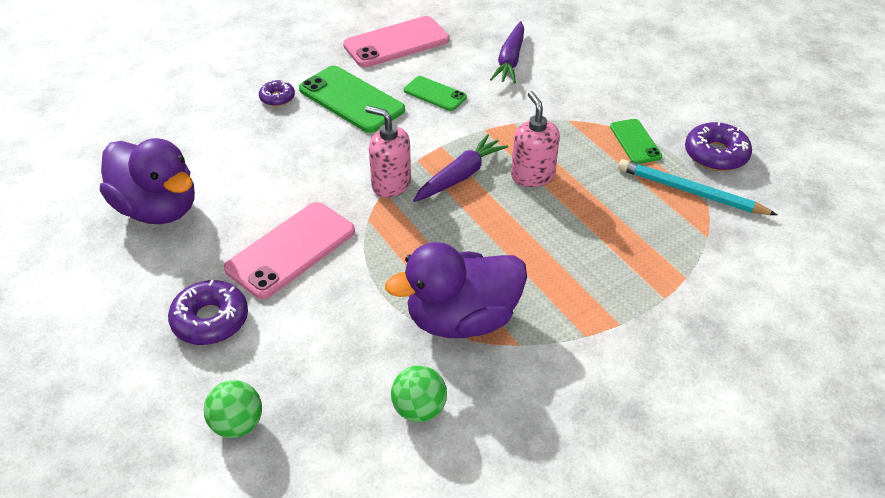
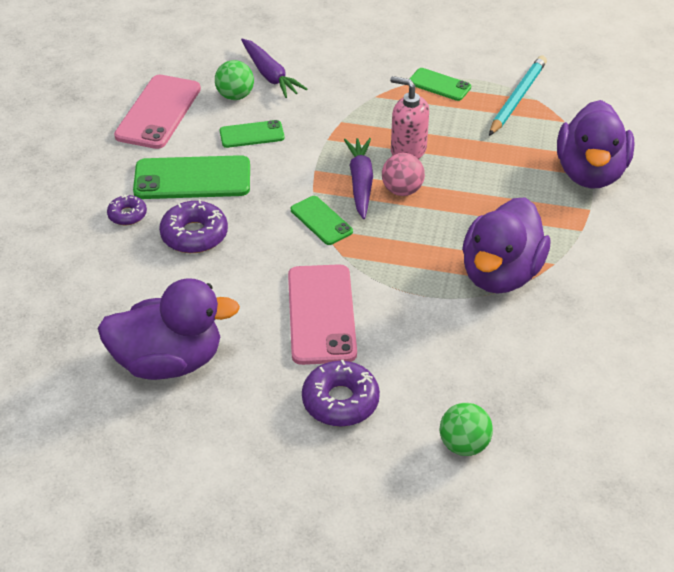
camera: 45 degrees left, 0 degrees up
(391, 184) = (321, 221): pink soap dispenser -> green phone
(419, 409) = (555, 345): green ball -> green ball (235, 96)
(482, 202) = (402, 190): none -> pink ball
(666, 294) = (590, 173): none -> purple duck
(690, 192) = (517, 98): turquoise pencil -> turquoise pencil turned 135 degrees clockwise
(716, 154) = (499, 63): purple donut -> purple donut (194, 235)

